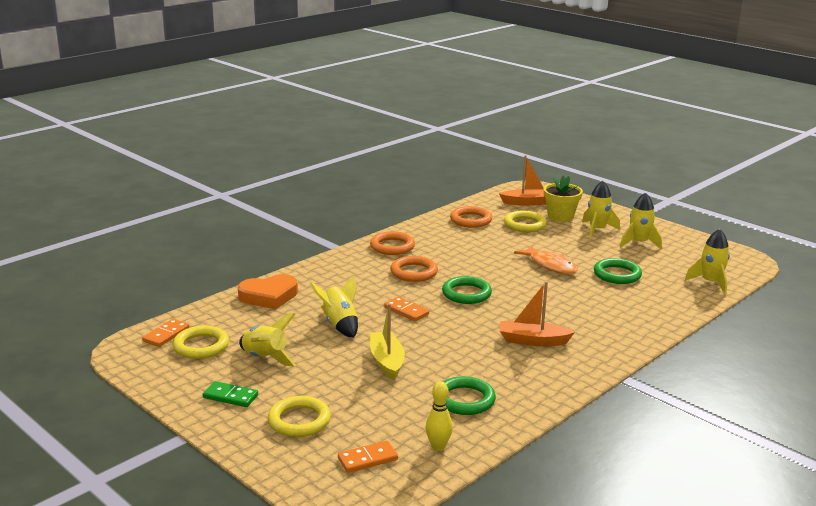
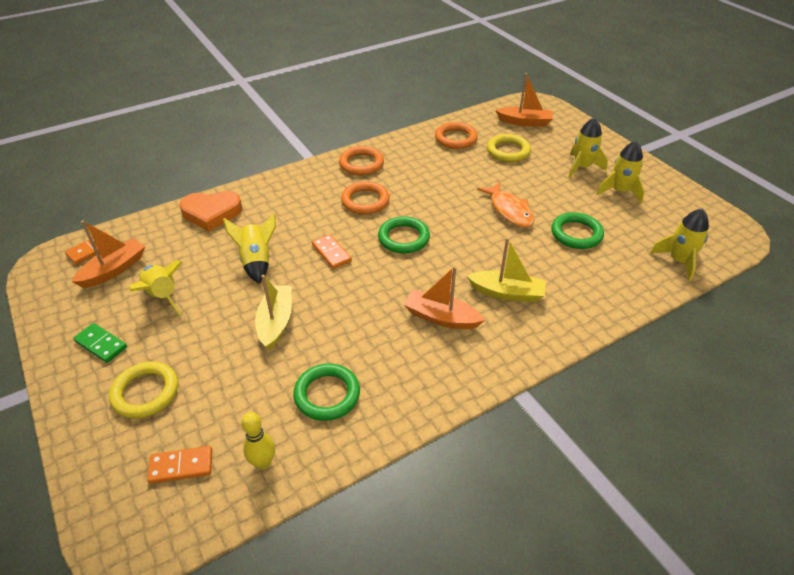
camera: 15 degrees right, 20 degrees up
(201, 346) = (114, 270): yellow ring -> orange boat
(560, 216) = (550, 144): yellow flower pot -> none
(579, 319) = (507, 293): none -> yellow boat

